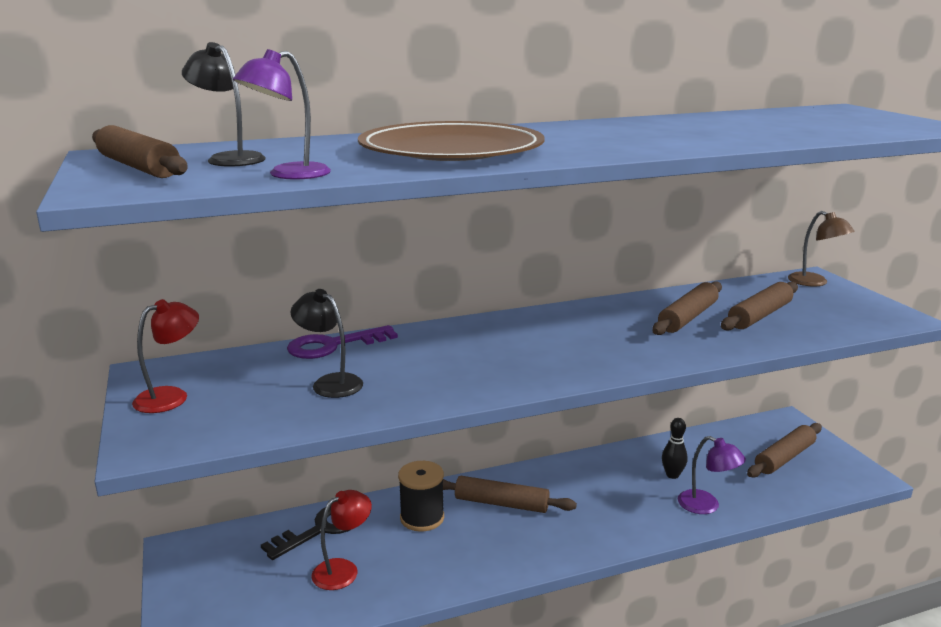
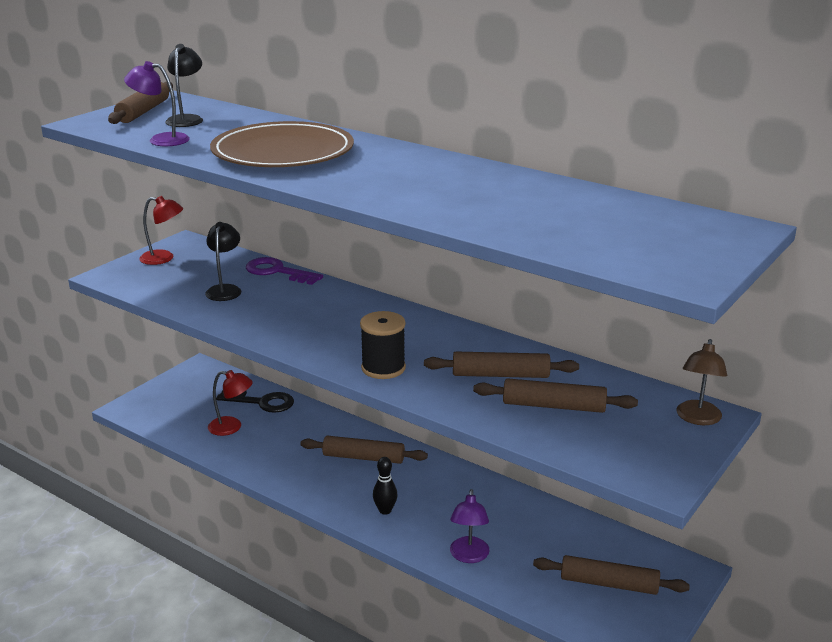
camera: 55 degrees right, 5 degrees up
(422, 518) = (312, 433): black spool -> black spool (383, 368)
(501, 503) = (363, 457): brown rolling pin -> brown rolling pin turned 60 degrees counterclockwise
(672, 475) = (497, 525): black bowling pin -> black bowling pin (385, 510)

